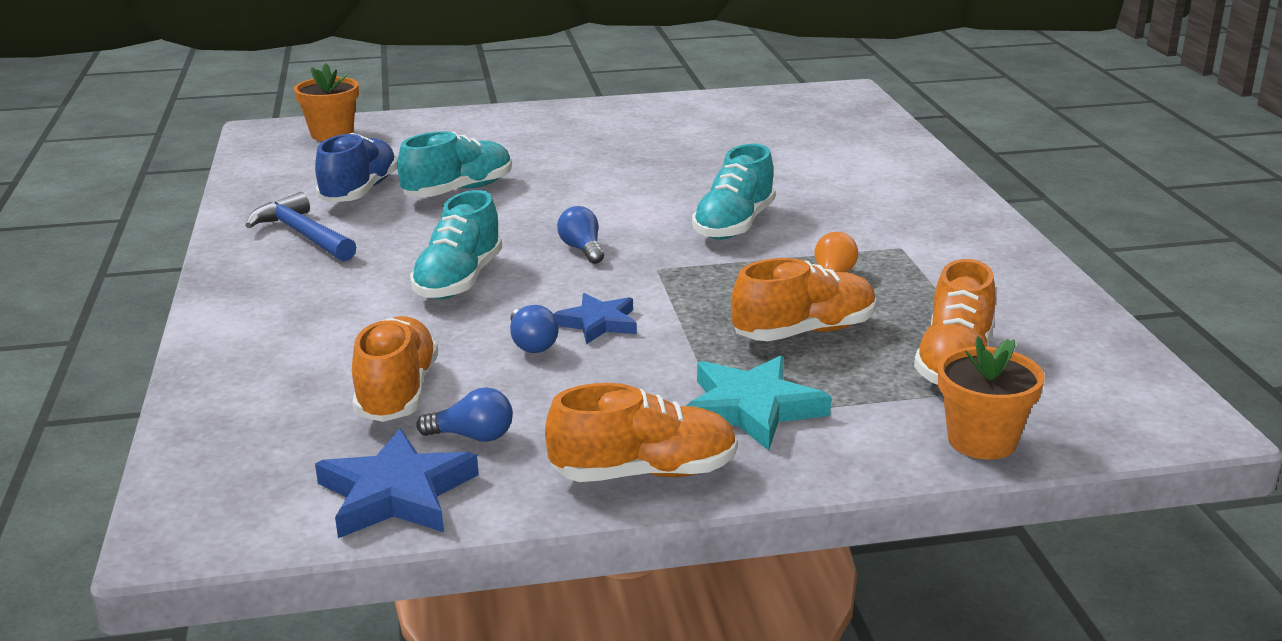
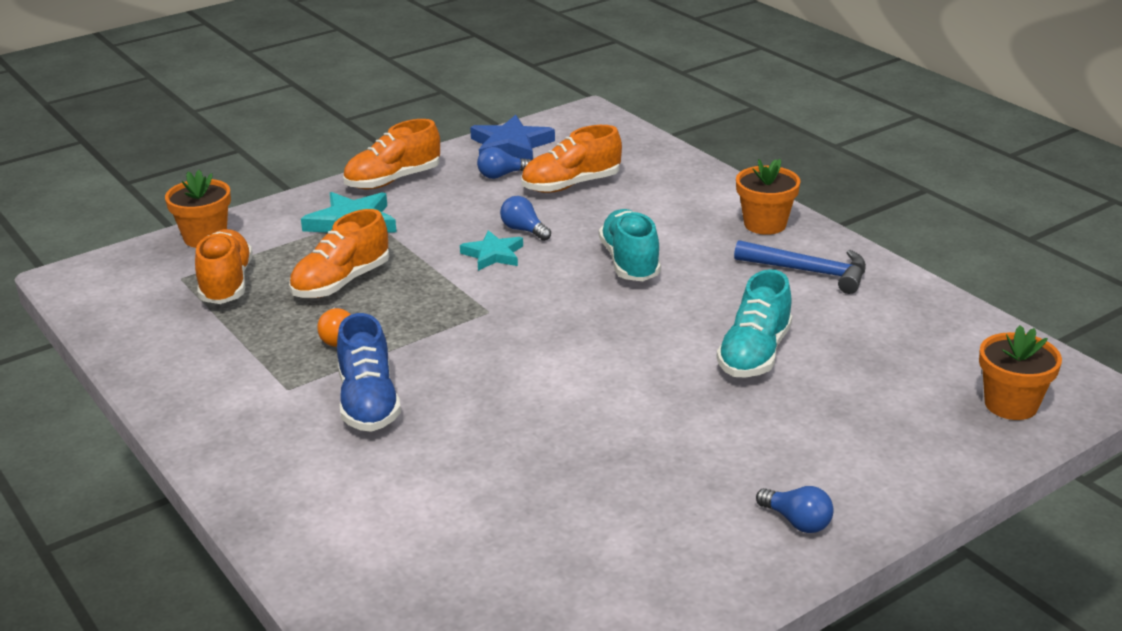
camera: 155 degrees right, 5 degrees up
(258, 286) = (765, 224): none -> orange flower pot
(359, 191) = (841, 328): blue shoe -> blue shoe (368, 402)
(397, 393) = (571, 185): orange shoe -> orange shoe turned 90 degrees clockwise
(582, 249) = (567, 314): blue light bulb -> blue light bulb (797, 522)
(598, 323) = (493, 255): blue star -> turquoise star
(734, 225) = (456, 377): turquoise shoe -> none

